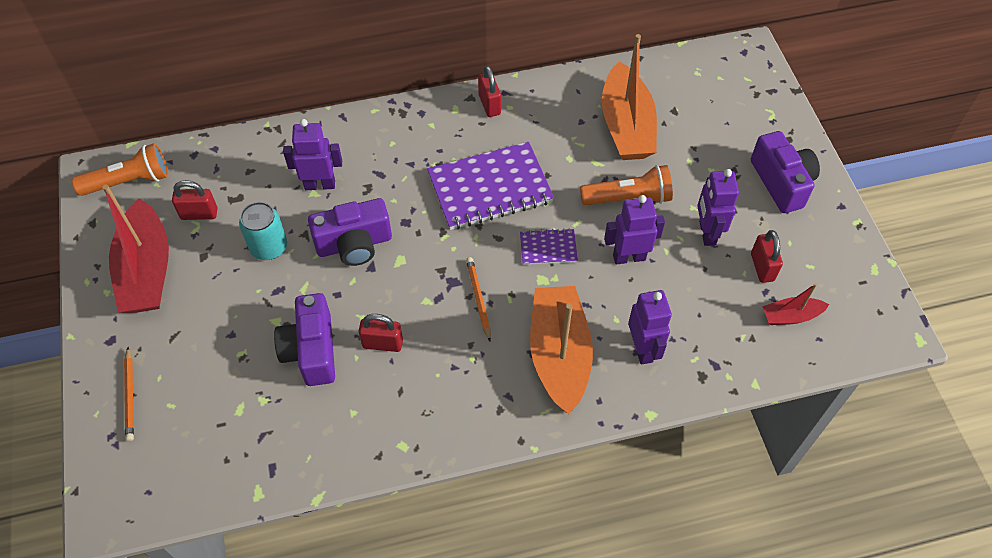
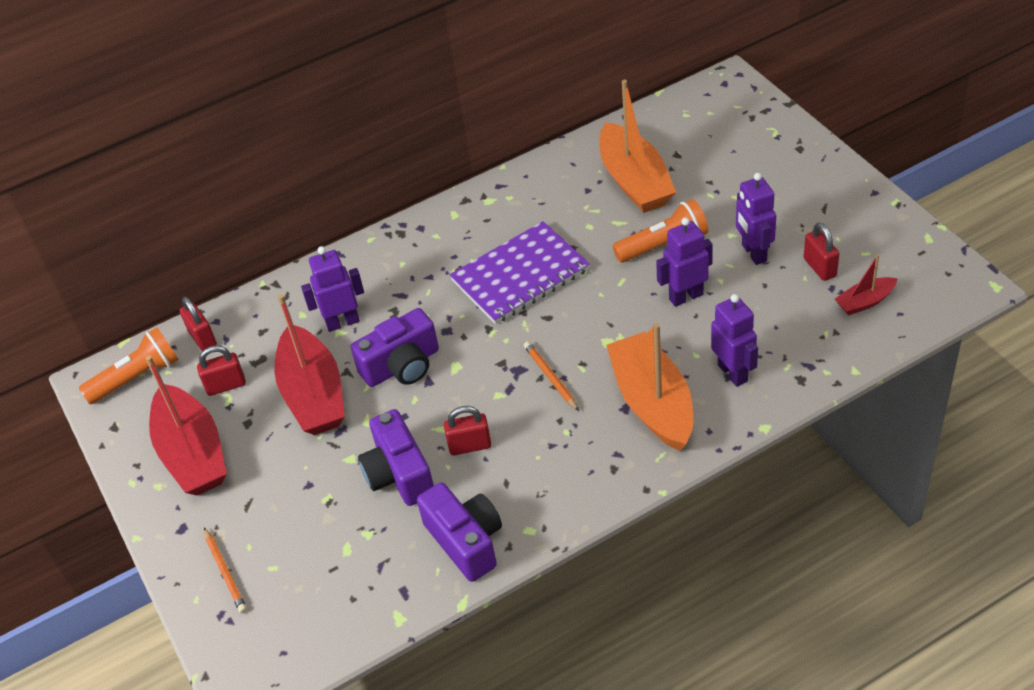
camera: 10 degrees left, 10 degrees down
(269, 247) = (313, 394): turquoise can -> red boat
(489, 105) = (488, 201): red padlock -> red padlock (203, 338)
(548, 248) = (602, 312): purple notebook -> none
(781, 182) = (808, 188): purple camera -> purple camera (466, 541)

